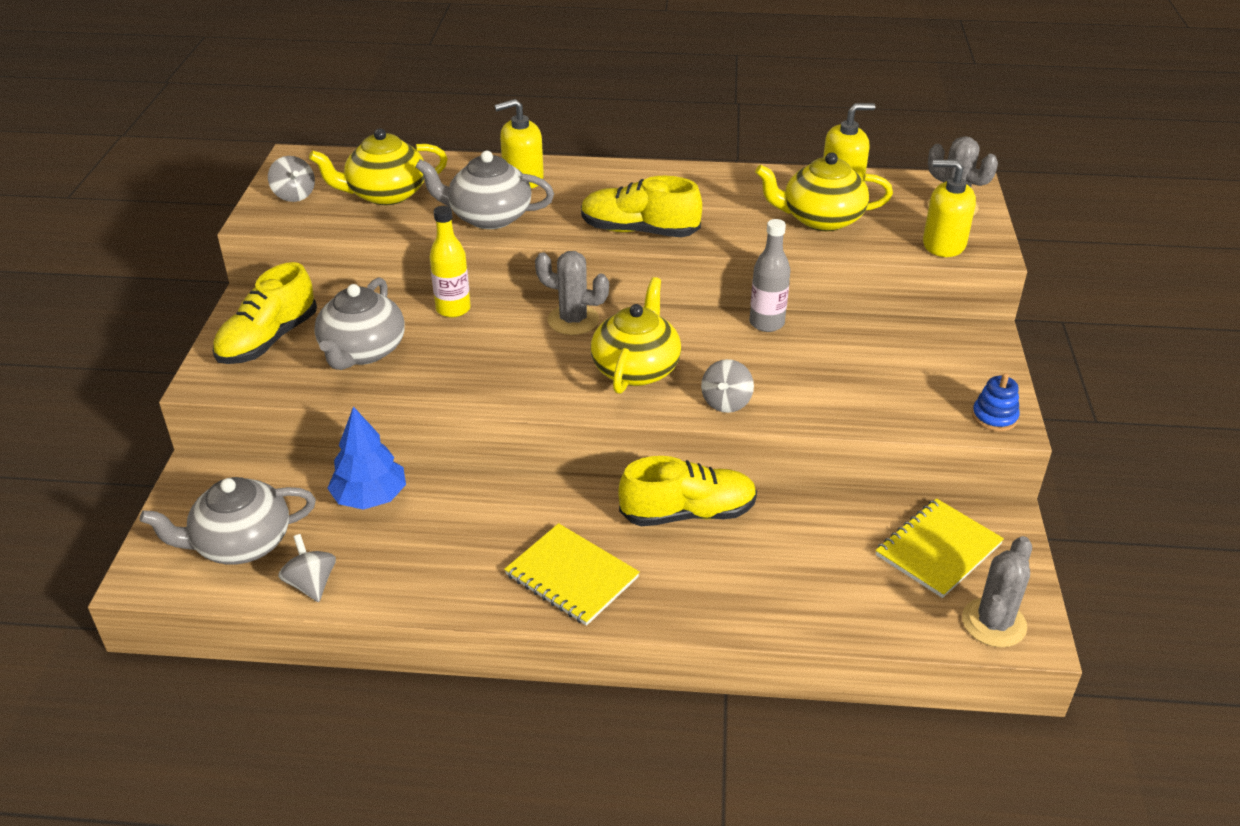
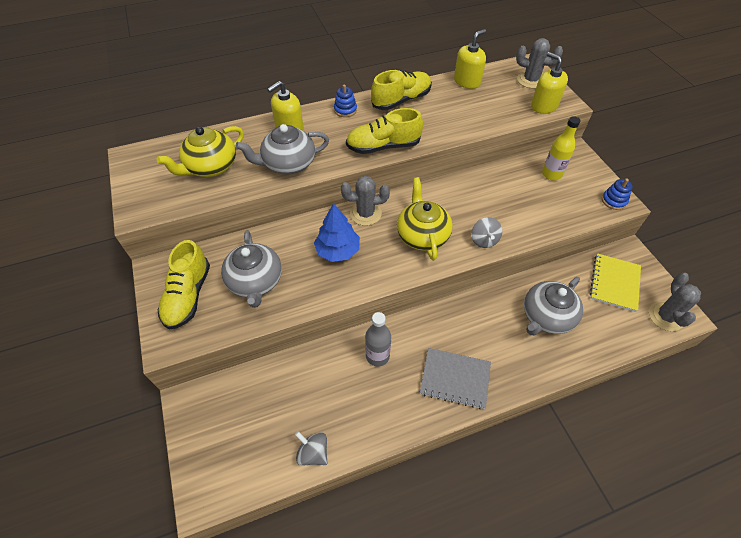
camera: 25 degrees left, 15 degrees up
(241, 543) = (250, 443): grey teapot -> grey teapot (546, 317)
(294, 195) = (149, 186): grey spinning top -> none
(370, 497) = (308, 373): blue tree -> blue tree (338, 250)
(453, 309) = (291, 230): yellow bottle -> yellow bottle (551, 174)
(571, 576) = (455, 379): yellow notebook -> grey notebook
(621, 175) = (345, 110): none -> blue stacking toy
(688, 513) = (486, 310): yellow shoe -> yellow shoe (401, 100)
(766, 323) = (468, 180): grey bottle -> grey bottle (377, 356)
(821, 219) = (473, 108): yellow teapot -> none
(943, 244) = (544, 106): yellow soap dispenser -> yellow soap dispenser turned 60 degrees clockwise

